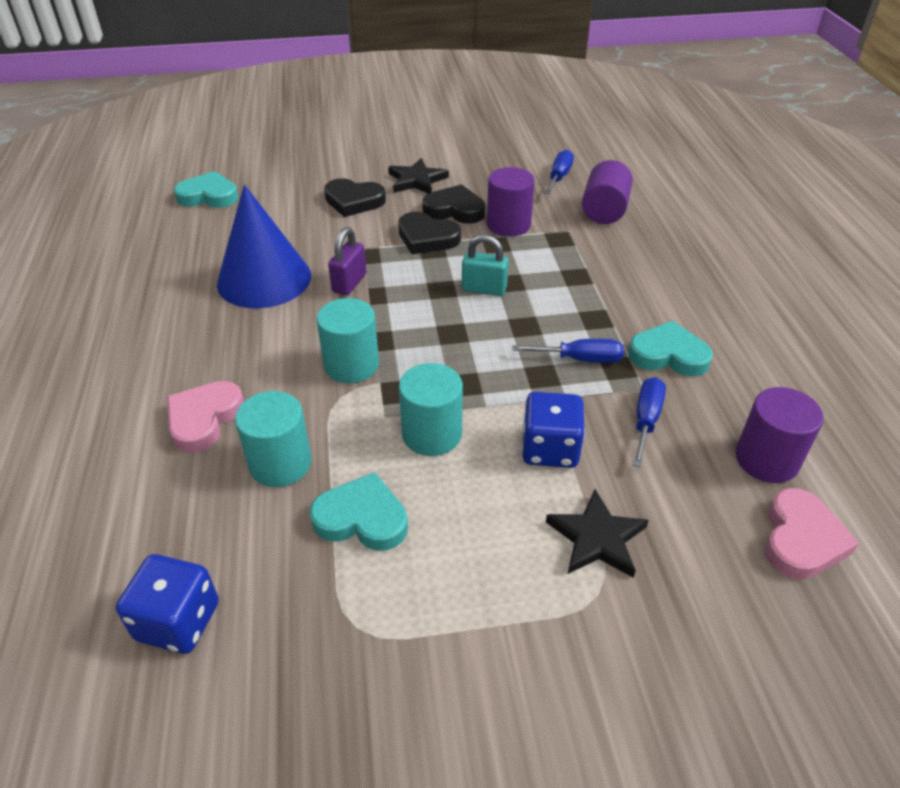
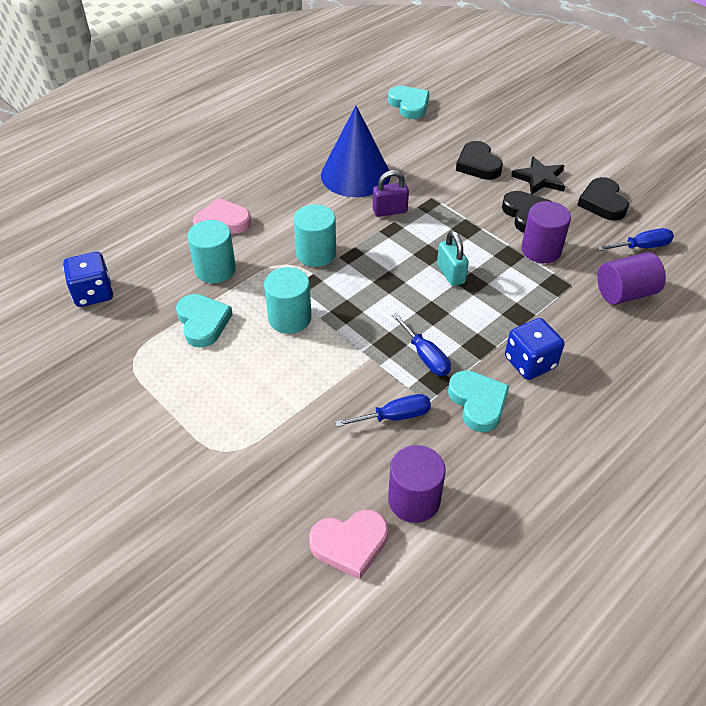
camera: 55 degrees right, 5 degrees up
(427, 238) = (477, 219): black heart -> black heart (602, 203)
(550, 449) = (324, 378): blue dice -> blue dice (530, 362)
(596, 538) = (267, 433): black star -> none

